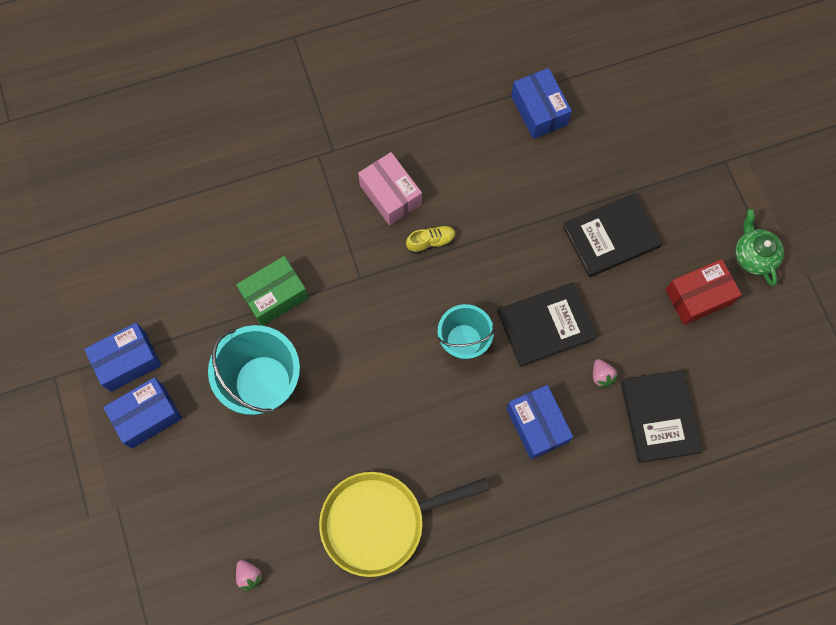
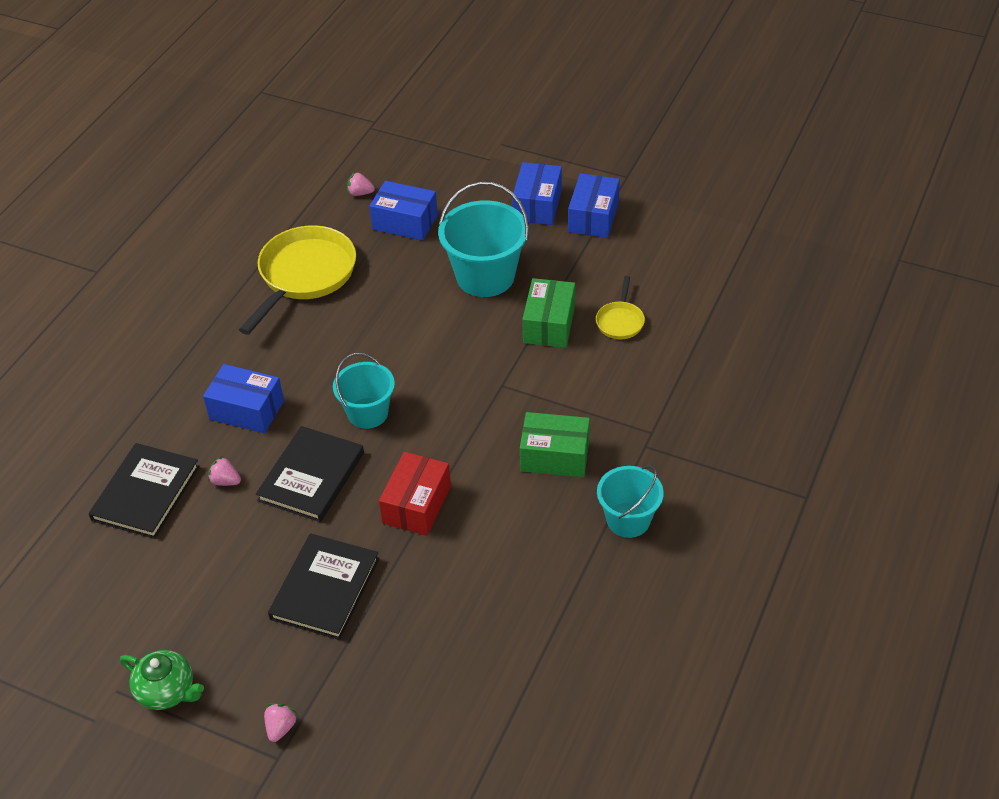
camera: 135 degrees right, 25 degrees down
(230, 252) = (620, 321): none -> yellow pan
(390, 195) = (555, 456): pink box -> green box
(401, 116) = (628, 520): none -> turquoise bucket
(431, 242) = (478, 453): yellow shoe -> none
(539, 110) = (514, 637): blue box -> blue box (405, 222)
(659, 417) = (146, 493): black book -> black book turned 75 degrees clockwise
(698, 297) = (192, 609): red box -> red box (417, 505)
(709, 176) = (281, 727): none -> pink strawberry

